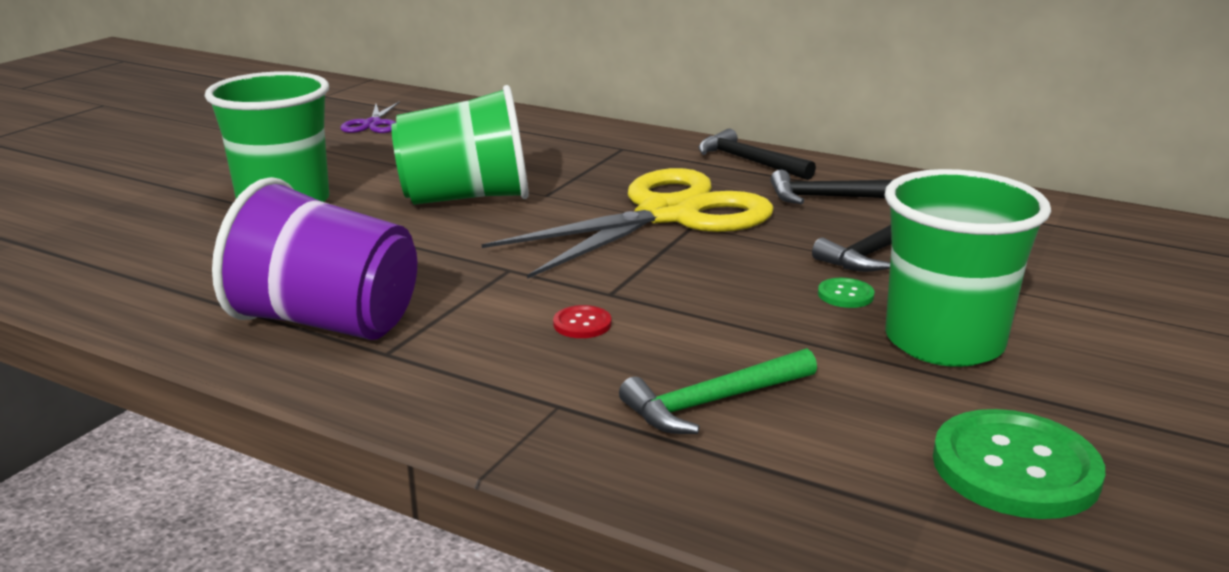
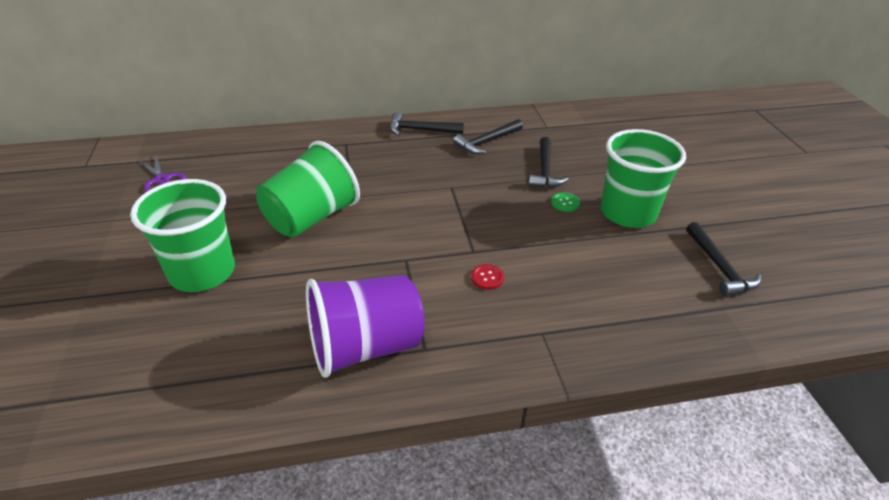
camera: 40 degrees left, 15 degrees up
(668, 215) = (432, 185): yellow scissors -> none
(713, 402) = (595, 294): green hammer -> none
(1015, 468) = (719, 267): green button -> black hammer

